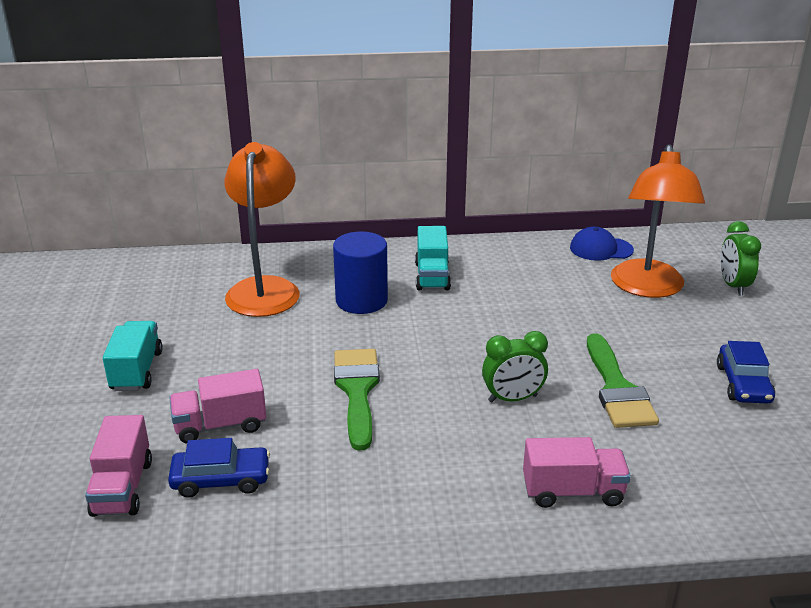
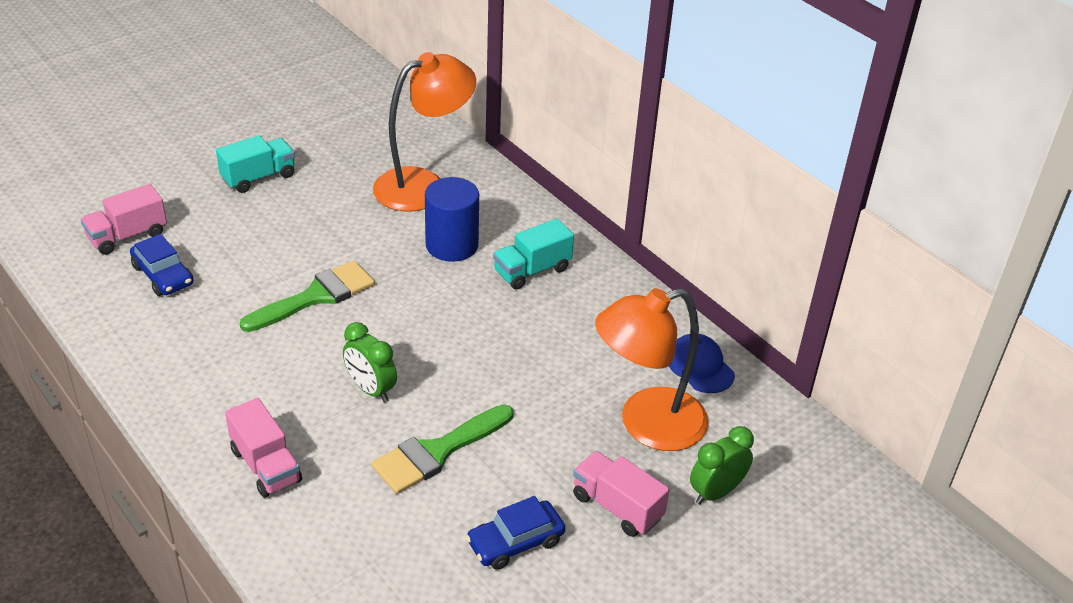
camera: 55 degrees right, 10 degrees up
(220, 425) = (223, 247): pink truck -> pink truck (617, 507)

